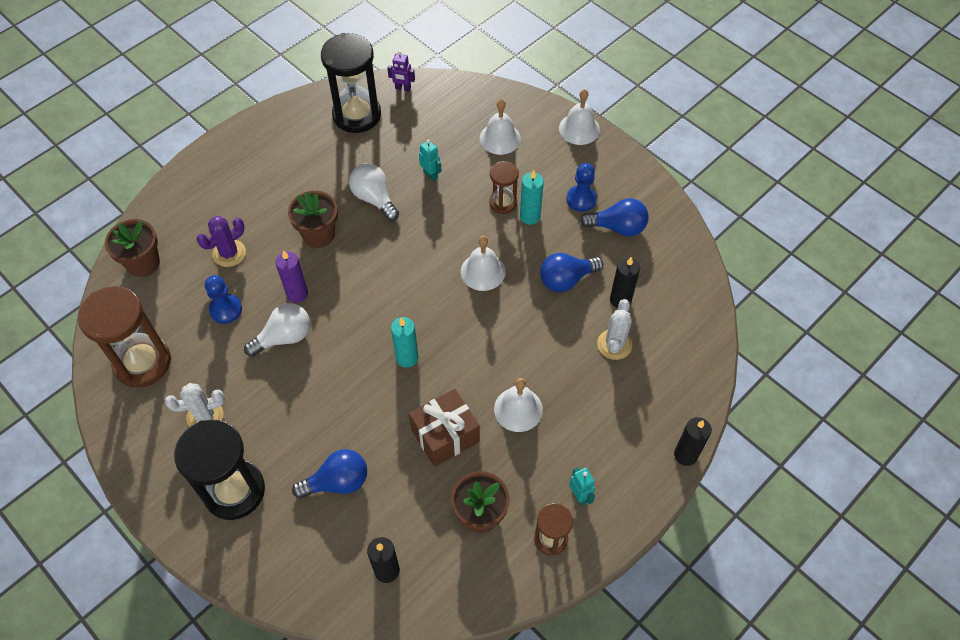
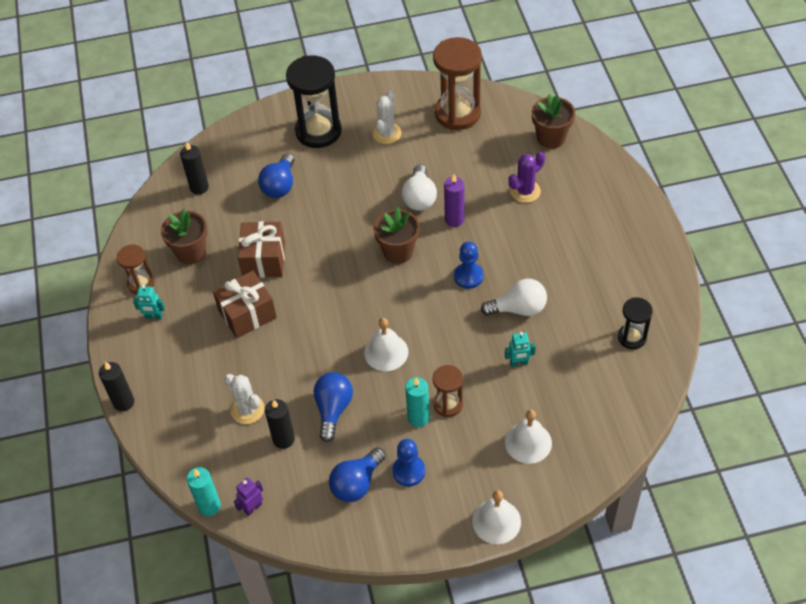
camera: 125 degrees right, 5 degrees down
(226, 309) = (471, 172): blue pawn -> blue pawn (468, 276)
(229, 253) = (525, 191): purple cactus -> purple cactus turned 60 degrees clockwise
(318, 235) = (505, 255): brown flower pot -> brown flower pot (398, 251)
(357, 115) = (631, 337): black hourglass -> black hourglass, size x0.54
(403, 88) = (646, 391): purple robot -> purple robot (253, 508)
(407, 358) = (344, 264): turquoise candle -> turquoise candle (209, 506)
(518, 409) = (247, 314): white bell -> brown gift

